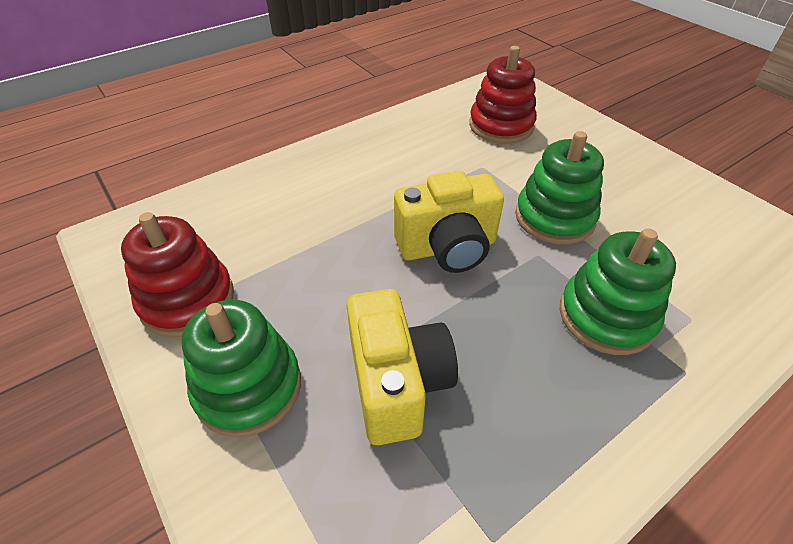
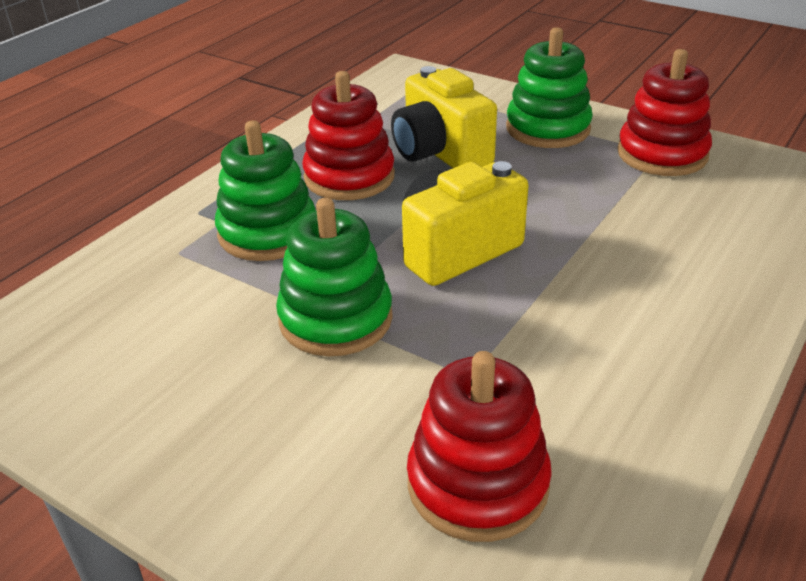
camera: 160 degrees right, 10 degrees down
(513, 375) = (349, 177): none -> red stacking toy

